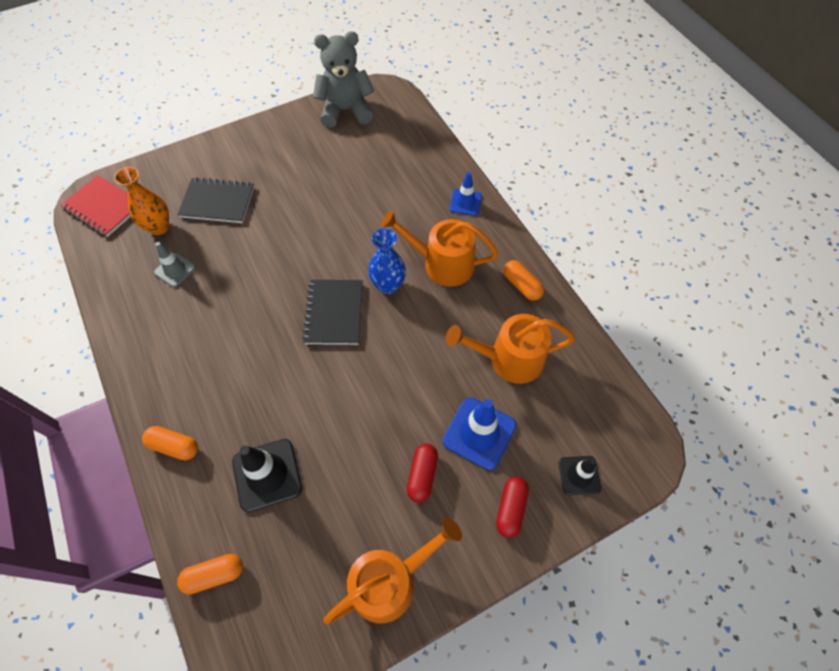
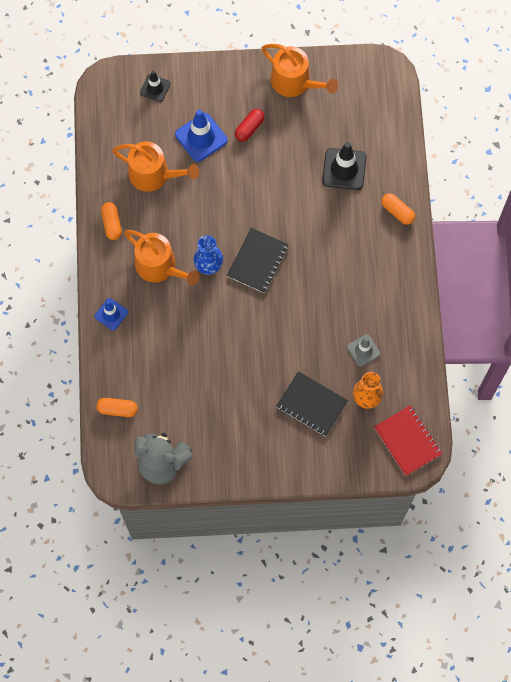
camera: 155 degrees left, 10 degrees up
(214, 575) = (392, 127): orange capsule -> orange capsule (117, 409)
(390, 581) = (295, 82): orange watering can -> orange watering can turned 135 degrees counterclockwise
(511, 509) = (207, 88): red capsule -> none

